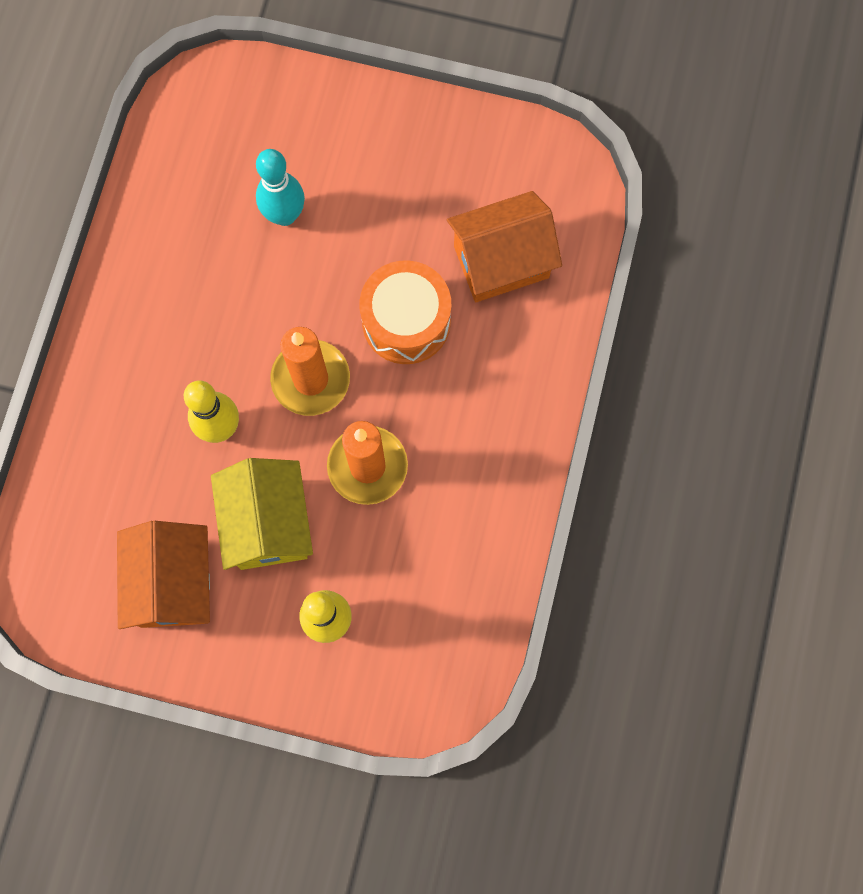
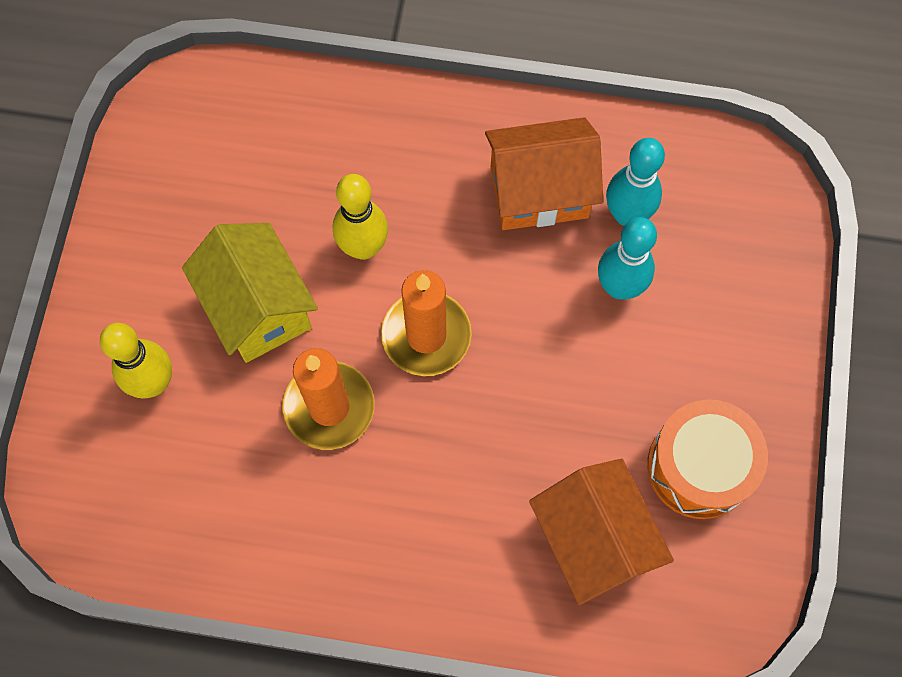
camera: 85 degrees right, 5 degrees down
(174, 583) = (191, 221): orange house -> orange house (539, 192)
(218, 200) = (627, 214): none -> turquoise bowling pin
(268, 524) = (258, 308): yellow house -> yellow house turned 75 degrees clockwise
(406, 321) = (505, 434): orange drum -> orange drum (699, 467)

